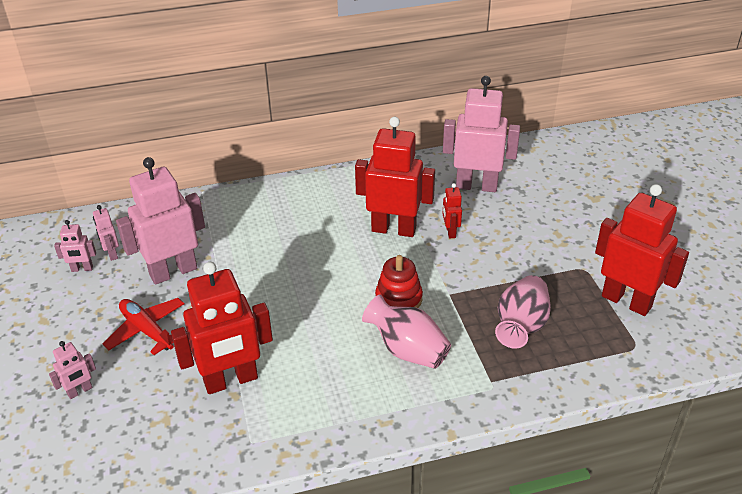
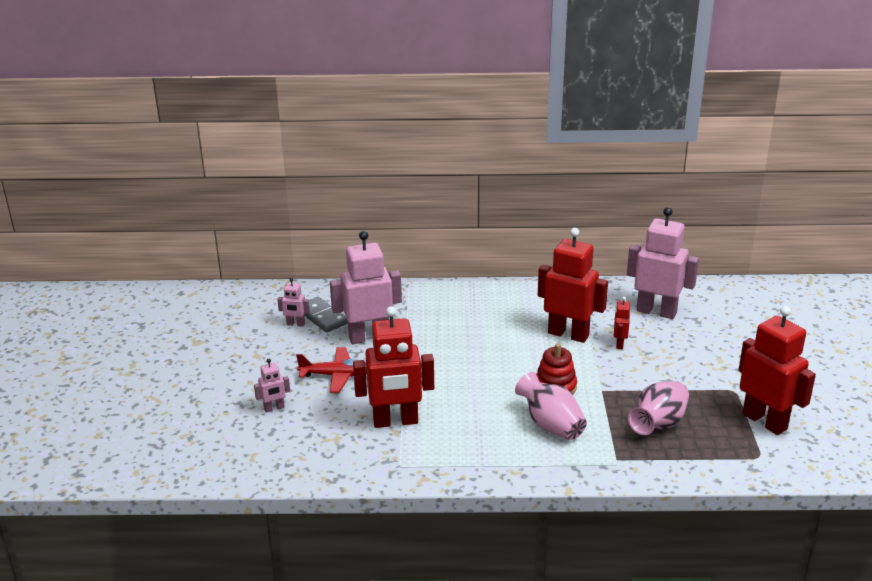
camera: 15 degrees right, 10 degrees down
(112, 254) = (322, 317): pink robot -> grey domino
(147, 330) = (337, 375): red plane -> red plane turned 120 degrees clockwise

